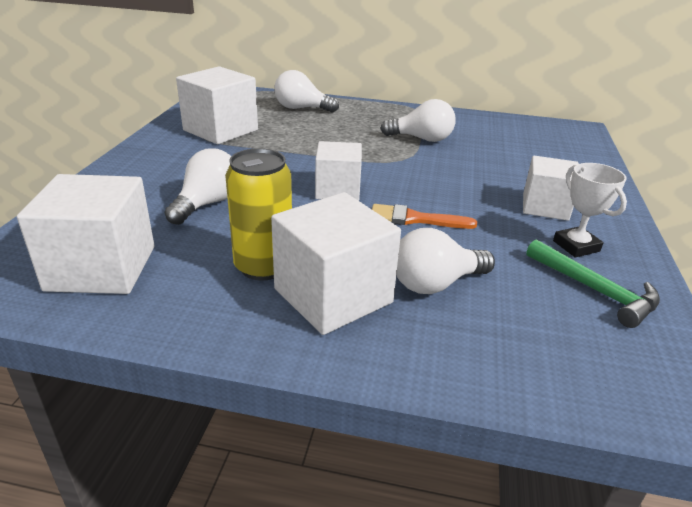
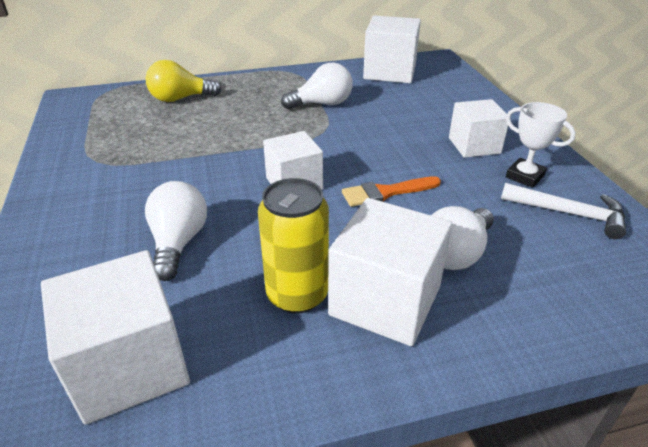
camera: 25 degrees left, 5 degrees up
(220, 130) = (115, 148): white cube -> white cube (390, 72)
(301, 108) = (180, 99): white light bulb -> yellow light bulb
(595, 290) = (569, 213): green hammer -> white hammer

